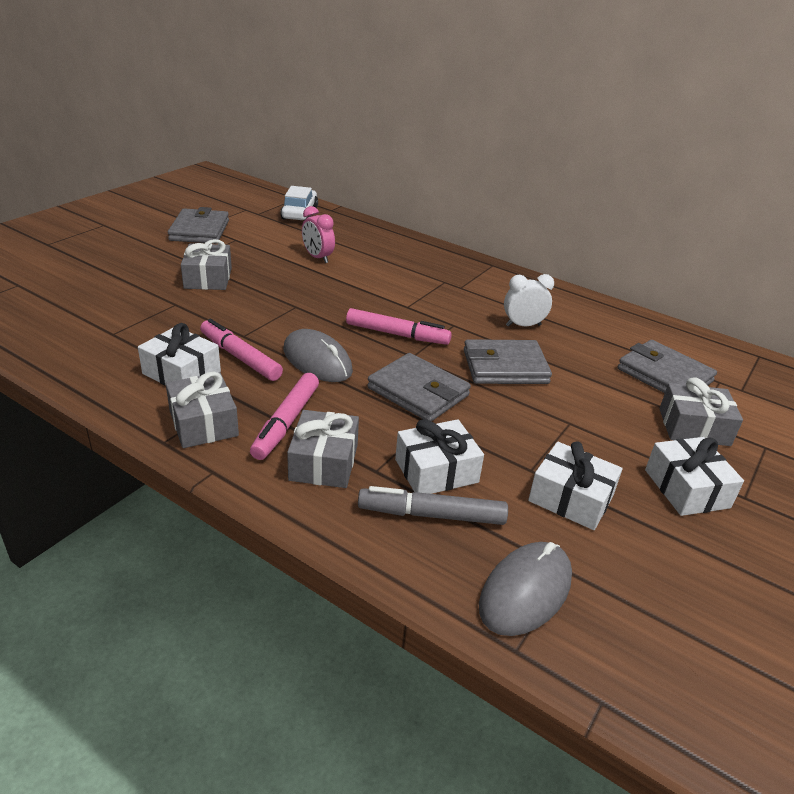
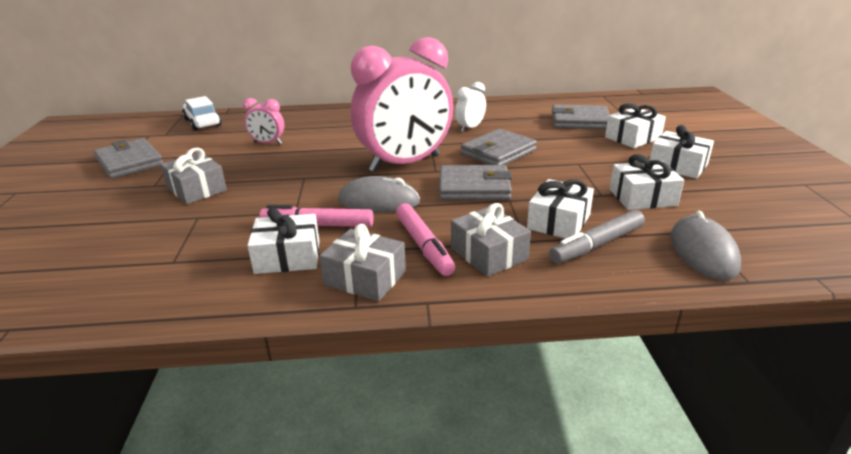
camera: 35 degrees left, 5 degrees down
(397, 334) = (405, 163): pink marker -> pink clock
(694, 427) = (633, 138): grey gift -> white gift

